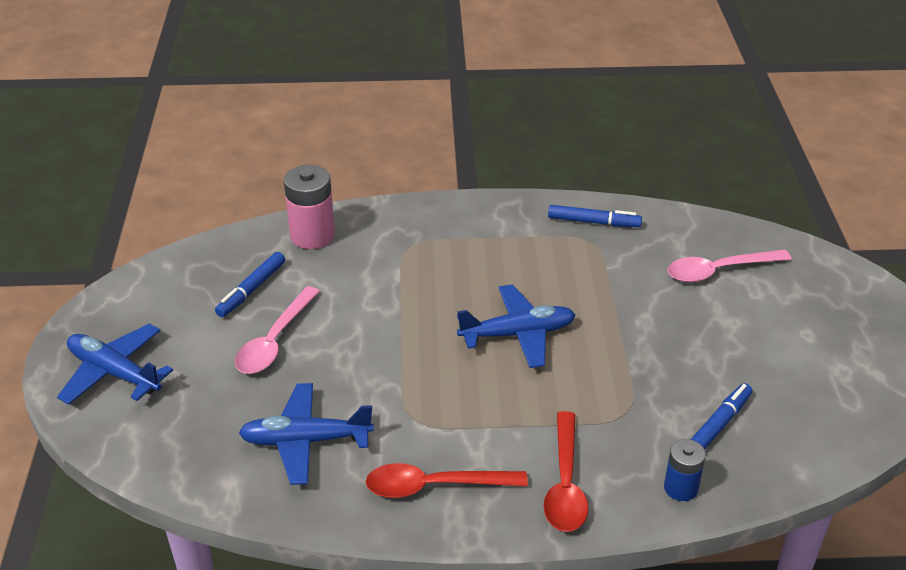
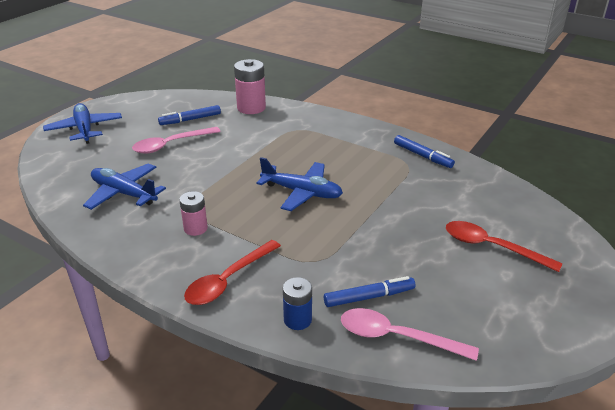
camera: 35 degrees right, 5 degrees down
(435, 486) = (156, 244): red spoon -> red spoon (492, 247)
(454, 442) = (195, 228): none -> pink battery
(719, 271) = (480, 211): pink spoon -> pink spoon (397, 337)

